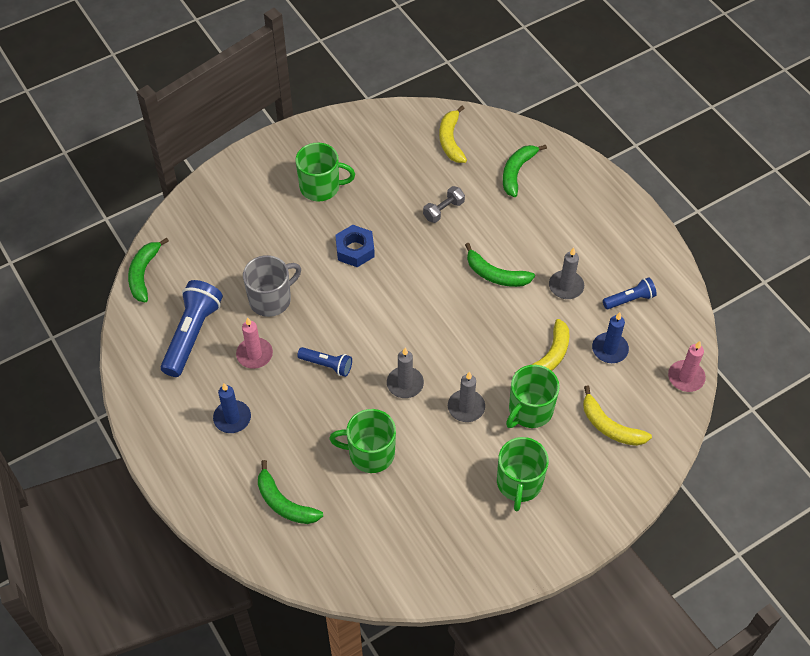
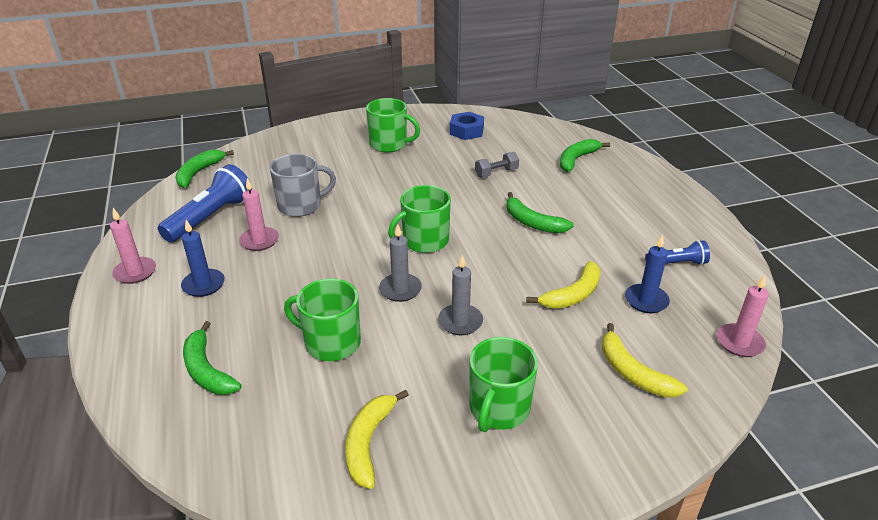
camera: 15 degrees right, 20 degrees down
(162, 418) = (135, 272): none -> pink candle
(327, 365) = (326, 261): blue flashlight -> none
(355, 250) = (399, 186): blue nut -> blue nut (466, 131)
(451, 140) = (520, 133): yellow banana -> yellow banana (368, 442)
(529, 410) = (535, 338): green mug -> green mug (424, 241)
(566, 286) = (606, 242): grey candle -> none

